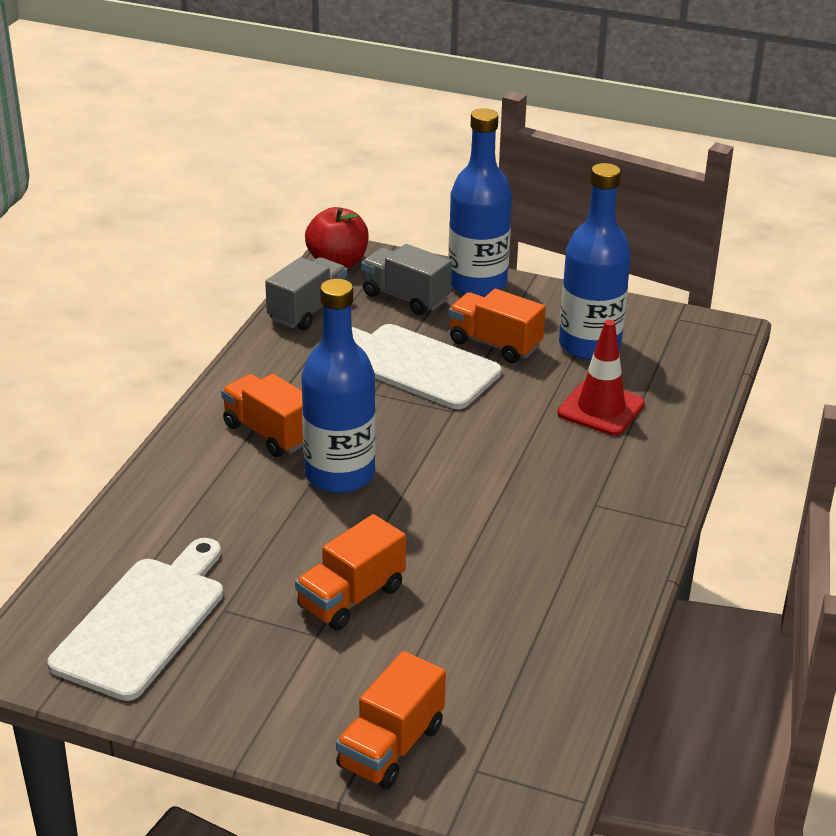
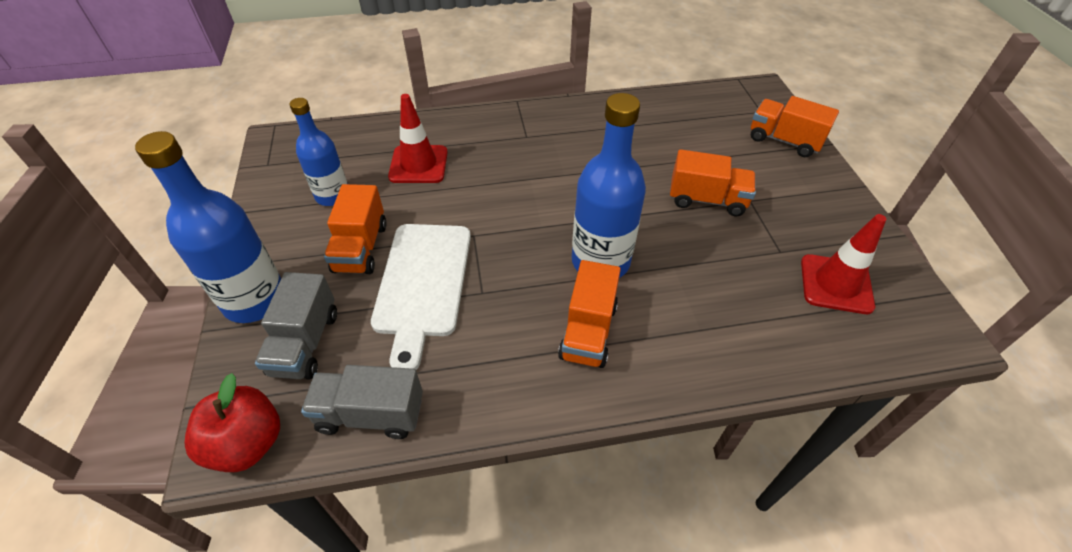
camera: 120 degrees left, 15 degrees up
(144, 622) = (836, 284): white cutting board -> red traffic cone
(391, 747) = (784, 140): orange truck -> orange truck turned 150 degrees counterclockwise
(589, 345) = (333, 196): blue bottle -> blue bottle, size x0.65

